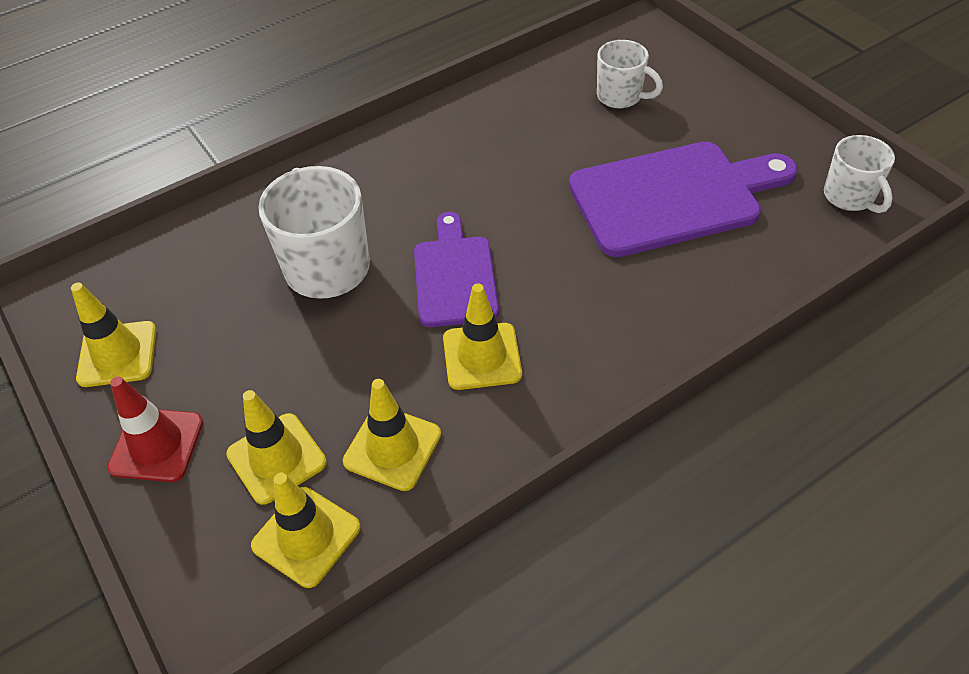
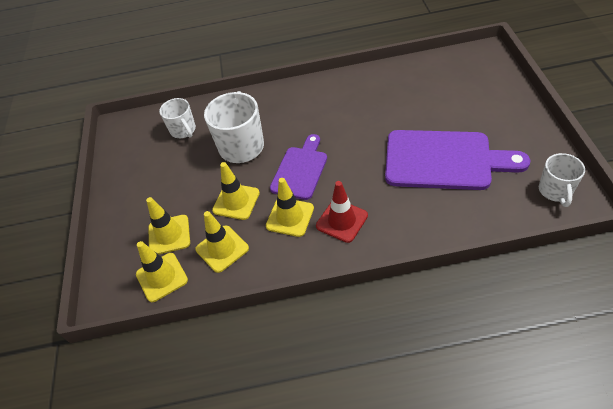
camera: 30 degrees right, 0 degrees up
(117, 354) = (130, 161): yellow traffic cone -> yellow traffic cone (236, 201)
(157, 445) = (124, 210): red traffic cone -> red traffic cone (342, 221)
(620, 97) = (448, 93): white mug -> white mug (183, 130)

